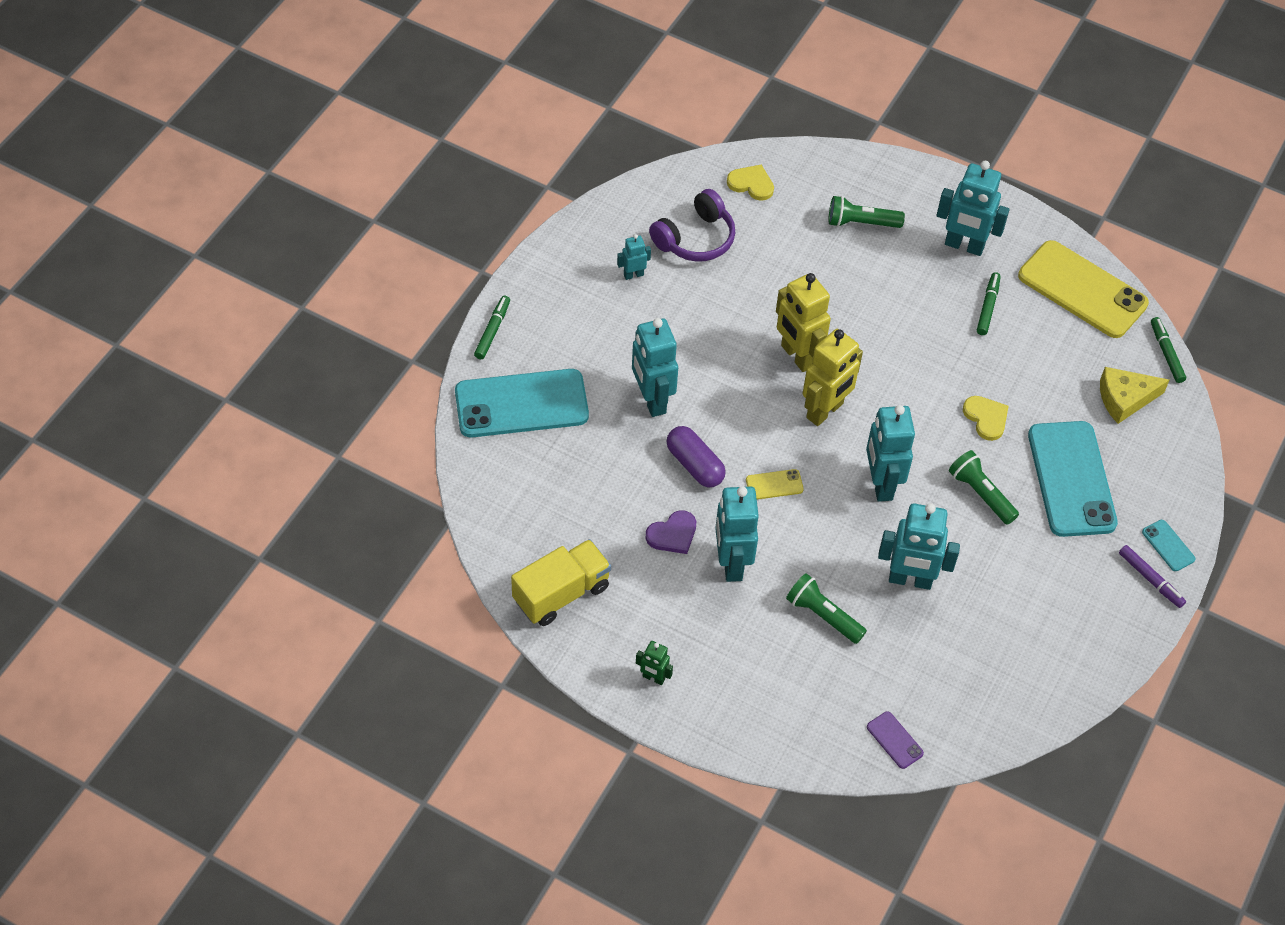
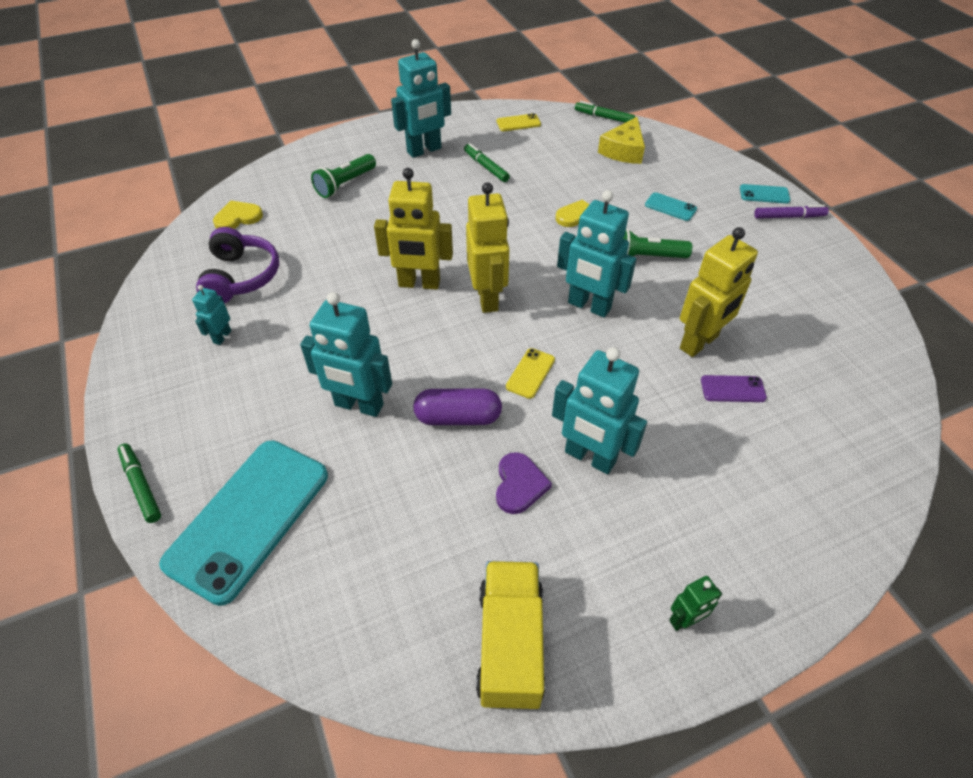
camera: 50 degrees left, 5 degrees down
(822, 615) = (697, 423): green flashlight -> none
(894, 740) = (871, 453): purple phone -> purple phone (732, 389)
(910, 580) = (699, 343): turquoise robot -> yellow robot
(1071, 479) = (670, 207): turquoise phone -> turquoise phone, size x0.42
(1082, 290) = (518, 123): yellow phone -> yellow phone, size x0.42

